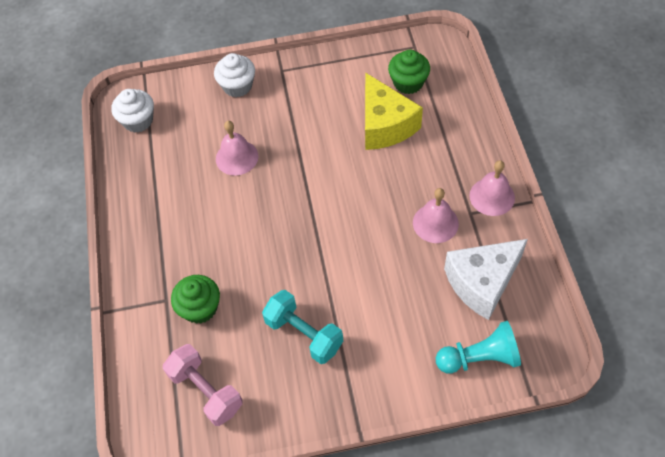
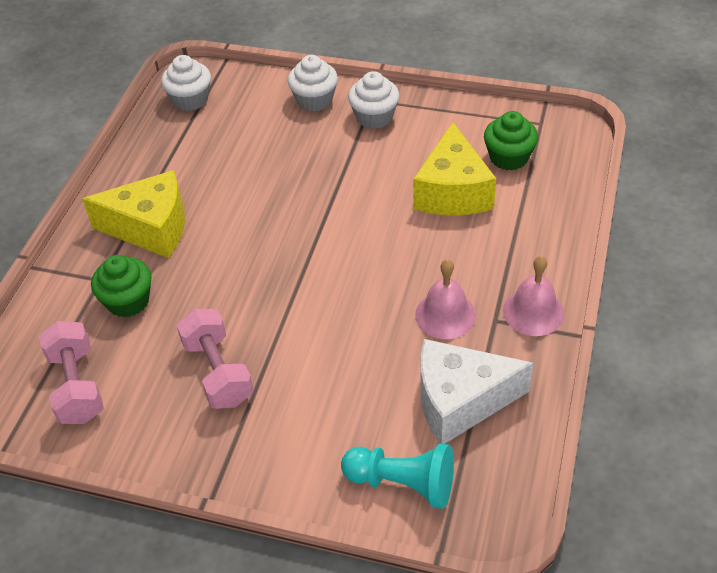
camera: 25 degrees right, 10 degrees down
(178, 242) = (151, 228): none -> yellow cheese
(237, 157) = (267, 168): pink bell -> none
(292, 84) = (374, 117): none -> white cupcake
(304, 334) = (218, 372): turquoise dumbbell -> pink dumbbell

